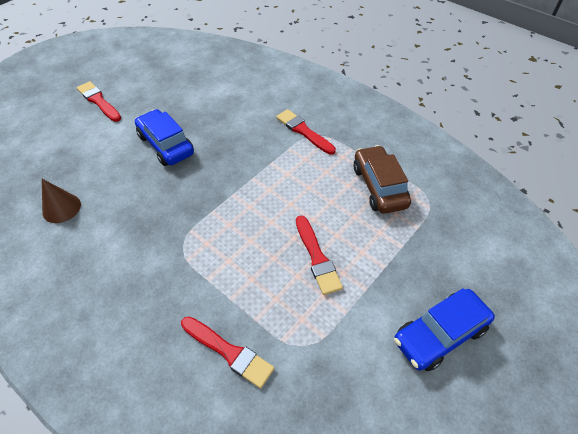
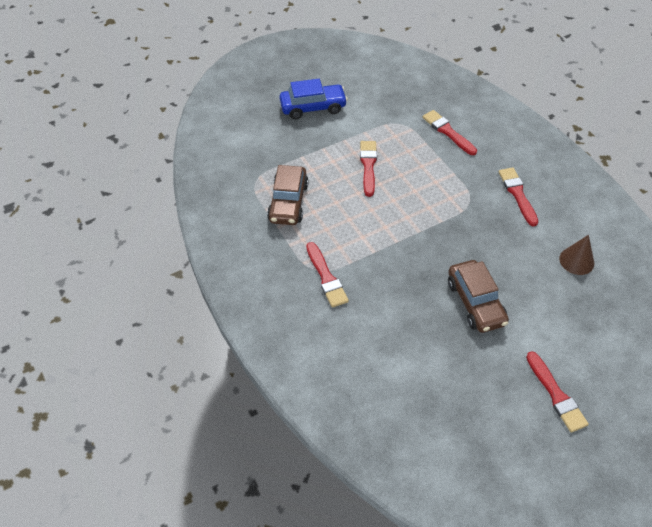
camera: 160 degrees left, 0 degrees up
(123, 272) = (517, 194): none -> red brush
(166, 145) = (475, 303): blue car -> brown car

